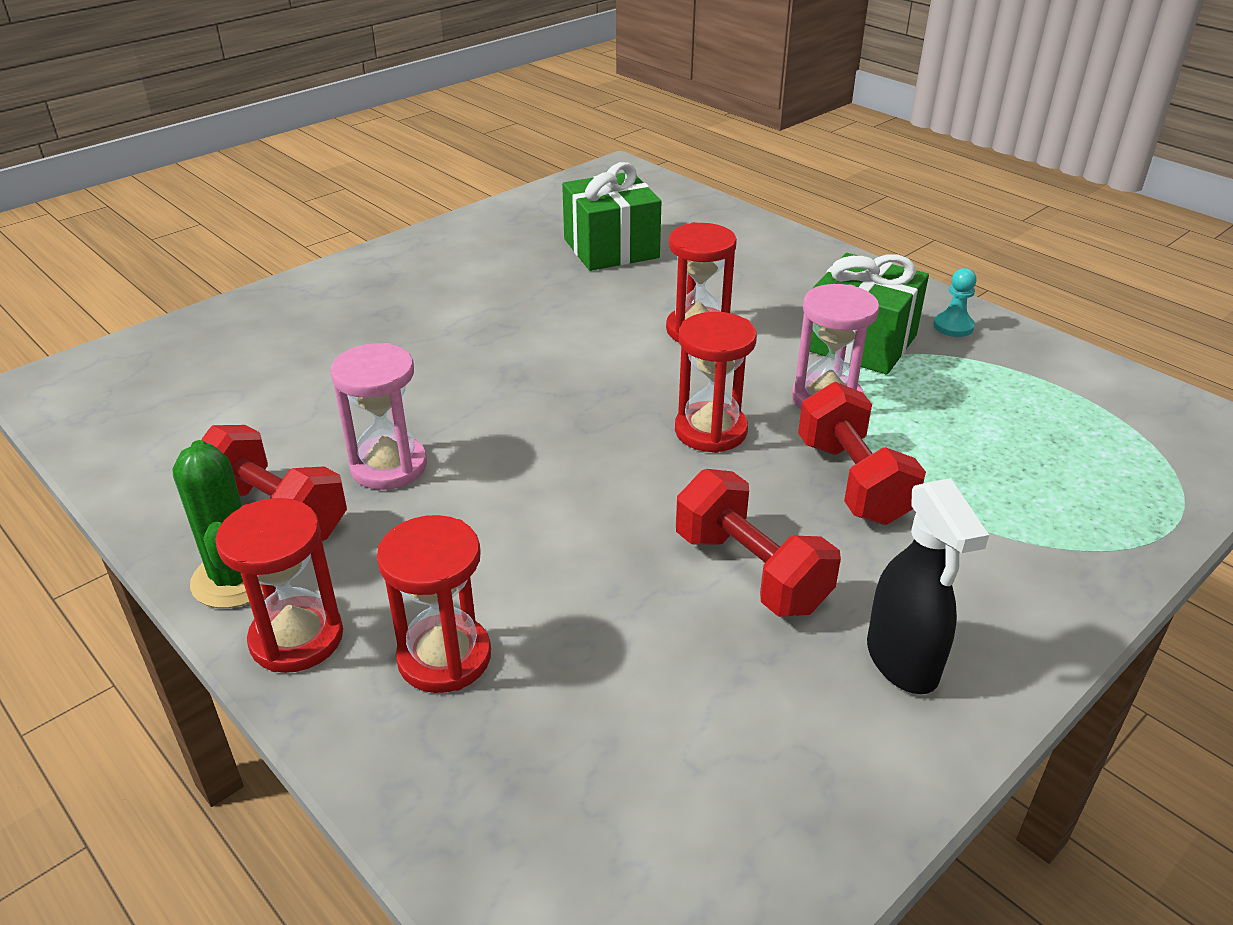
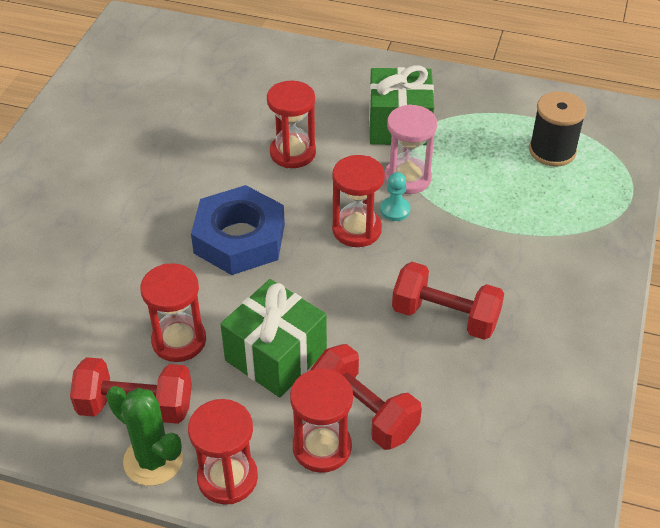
camera: 30 degrees left, 10 degrees up
(389, 466) = (179, 341): pink hourglass -> red hourglass
(556, 391) = (239, 239): none -> blue nut
(611, 248) = (181, 102): green gift -> green gift (276, 355)
(853, 481) = (459, 232): red dumbbell -> red dumbbell (364, 412)
(902, 661) = (553, 335): black spray bottle -> none
(953, 326) = (444, 91): turquoise pawn -> turquoise pawn (395, 210)
(1069, 435) = (552, 151): none -> black spool

